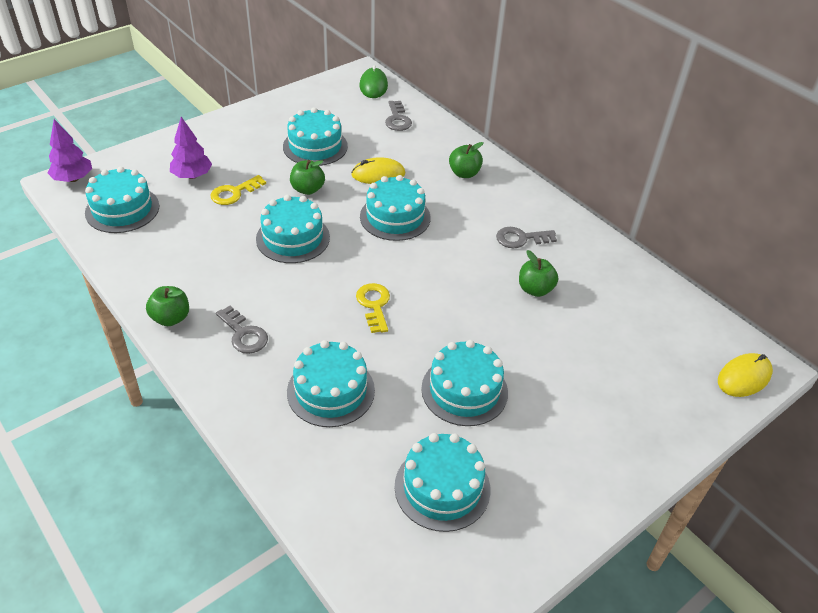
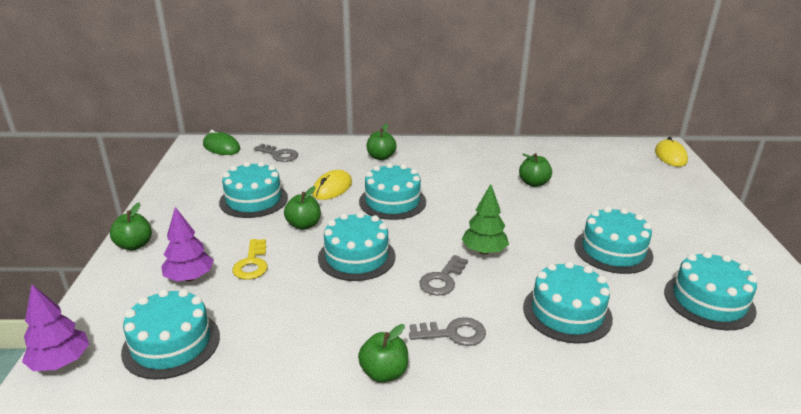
camera: 50 degrees left, 15 degrees down
(204, 131) = (134, 245): none -> green apple
(374, 305) = (484, 251): yellow key -> green tree
(521, 238) = (476, 167): grey key -> grey key (442, 279)

